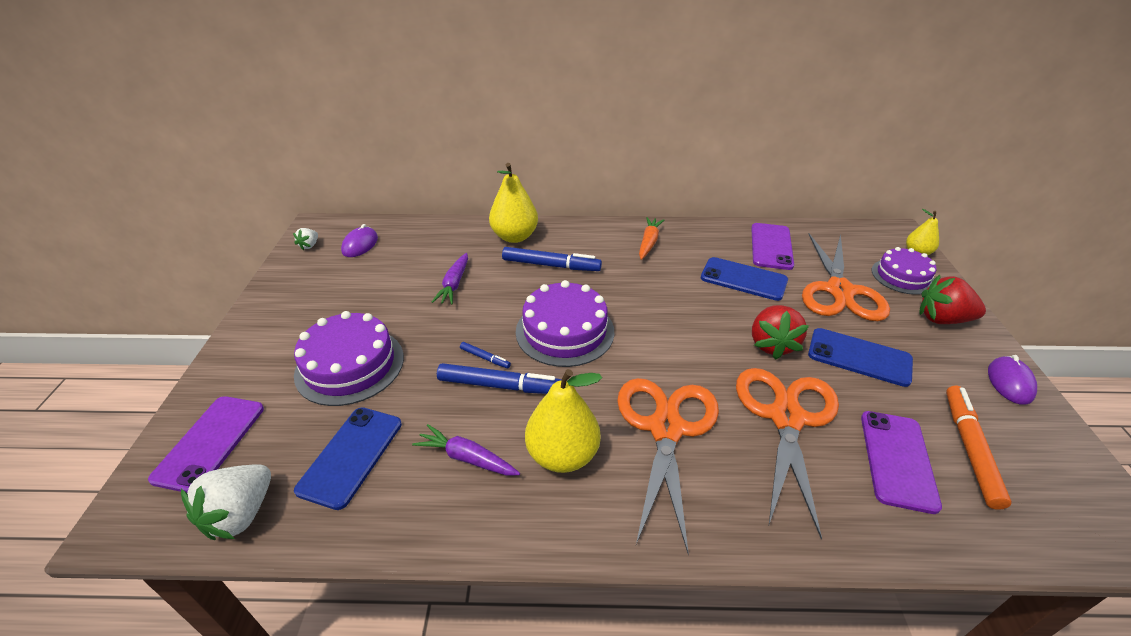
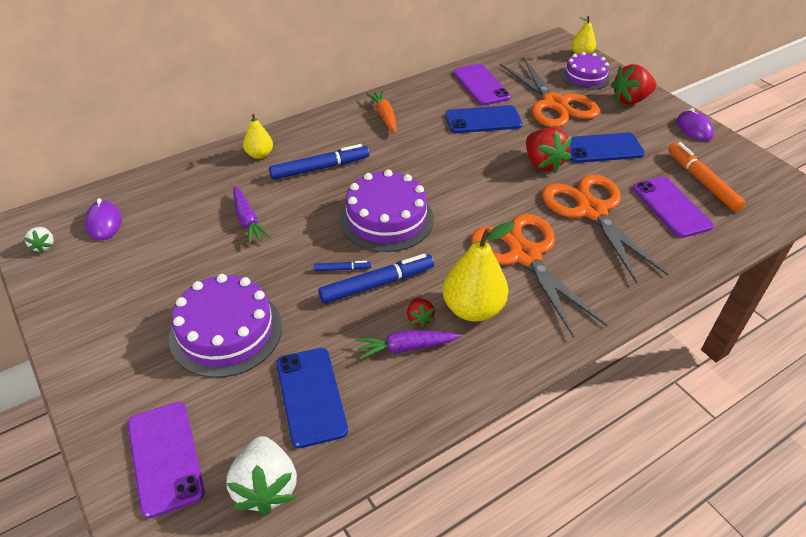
camera: 35 degrees left, 5 degrees up
(505, 437) = (419, 318): none -> red strawberry
(514, 237) = (259, 154): yellow pear -> yellow pear, size x0.57

